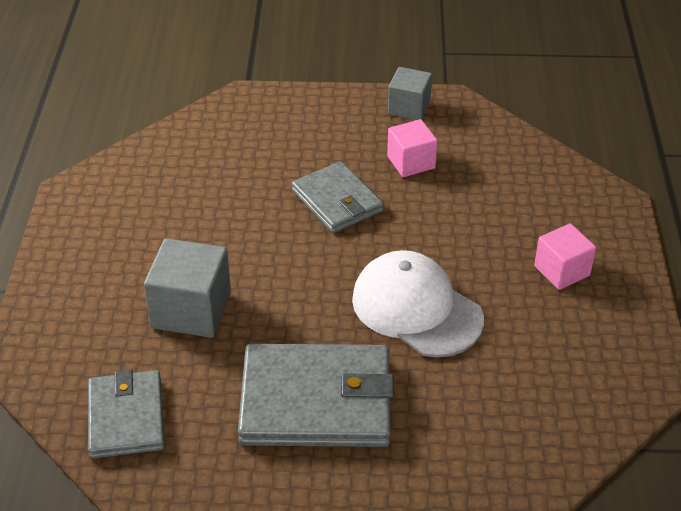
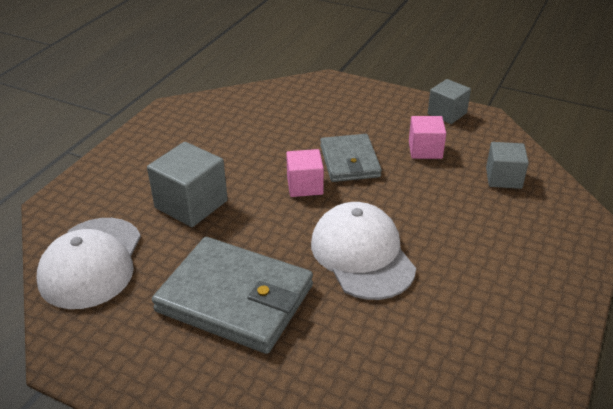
camera: 25 degrees right, 5 degrees down
(126, 417) = (91, 262): grey wallet -> white cap
(510, 174) = (503, 178): none -> grey cube
(562, 271) = (507, 263): pink cube -> pink cube (305, 186)

